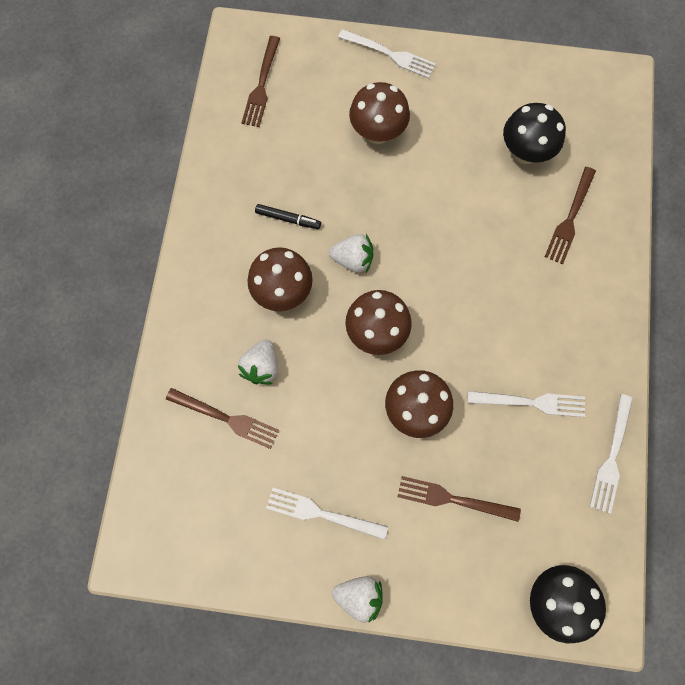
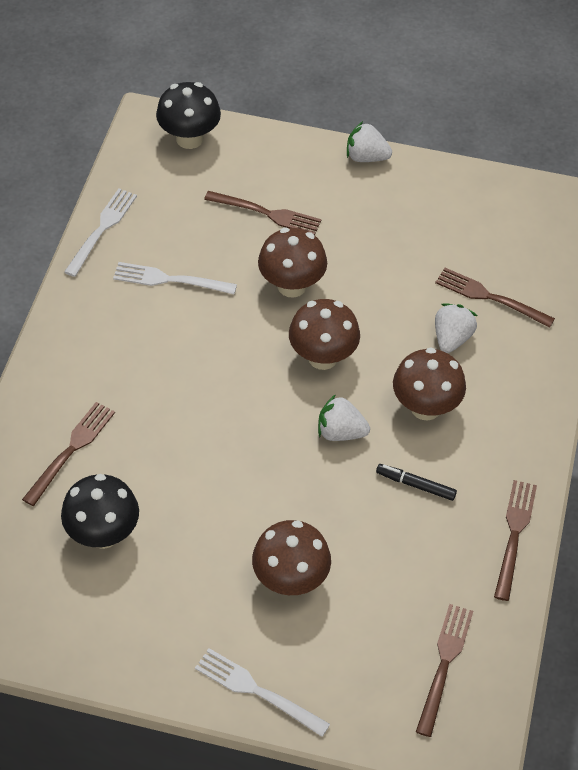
camera: 175 degrees left, 20 degrees down
(209, 186) = (514, 534): none -> brown fork
(321, 513) = (396, 215): white fork -> none

